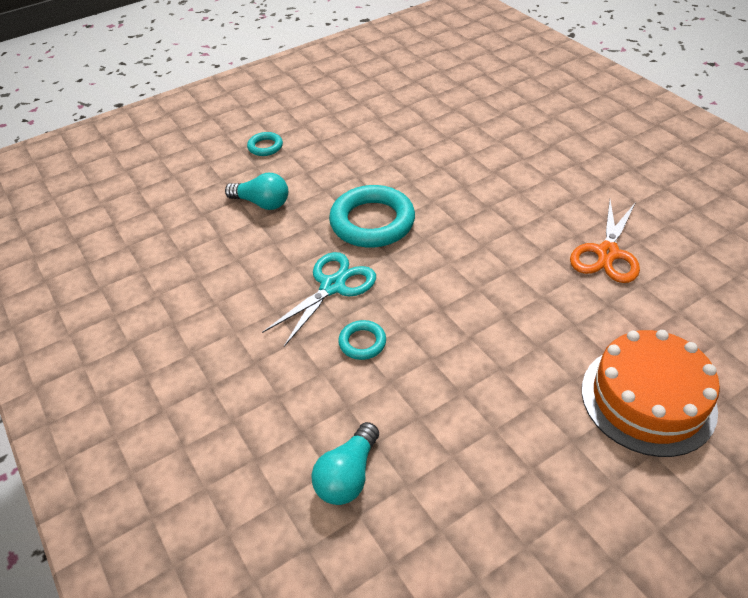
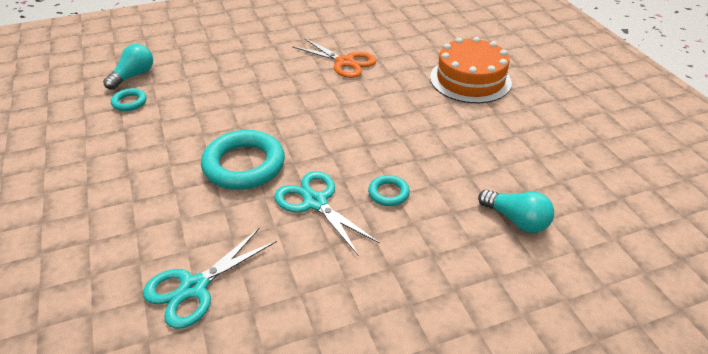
camera: 80 degrees left, 5 degrees down
(215, 237) = (194, 287): none -> turquoise scissors
(262, 203) = (161, 241): turquoise light bulb -> turquoise light bulb (133, 76)
(265, 147) = (57, 229): turquoise ring -> turquoise ring (129, 102)

